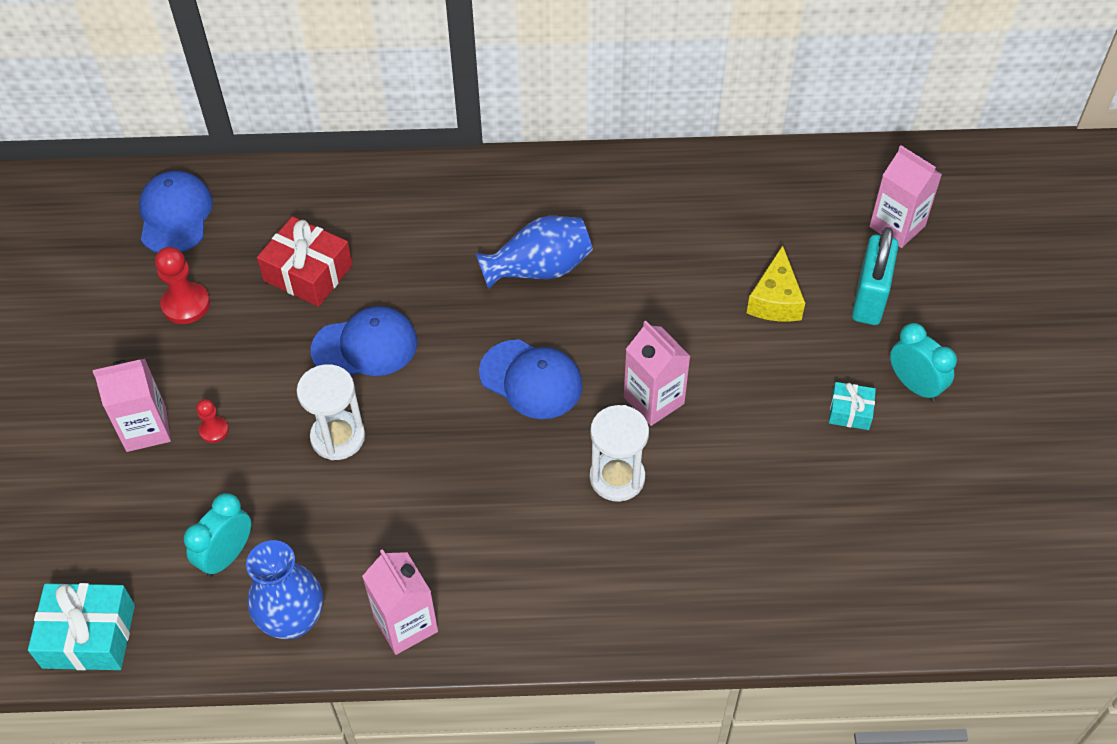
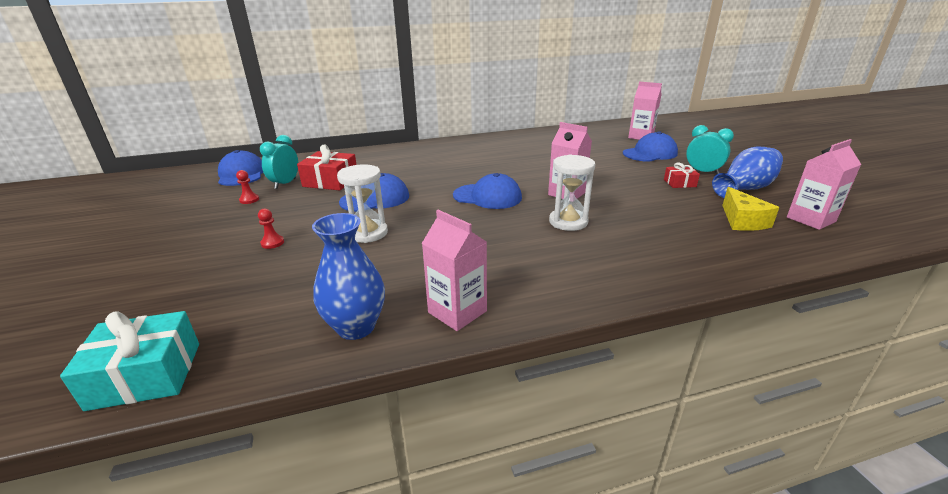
camera: 15 degrees left, 25 degrees down
(146, 429) = (217, 249): pink carton -> pink carton (810, 219)
(186, 304) = (249, 200): red pawn -> red pawn, size x0.57
(227, 556) = (289, 300): turquoise clock -> turquoise clock (285, 184)
(539, 269) = (469, 165): blue vase -> blue vase (744, 188)
(775, 300) = (603, 159): yellow cheese -> yellow cheese (742, 221)
(850, 412) = (679, 183): turquoise gift -> red gift
(869, 298) = (650, 153): turquoise padlock -> blue cap

